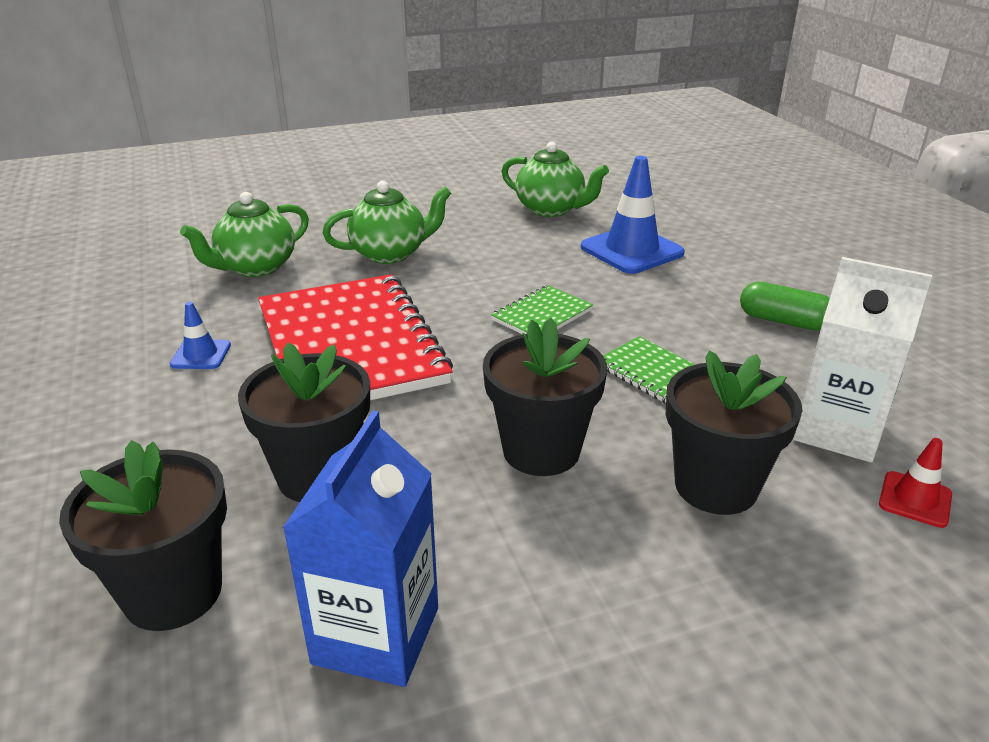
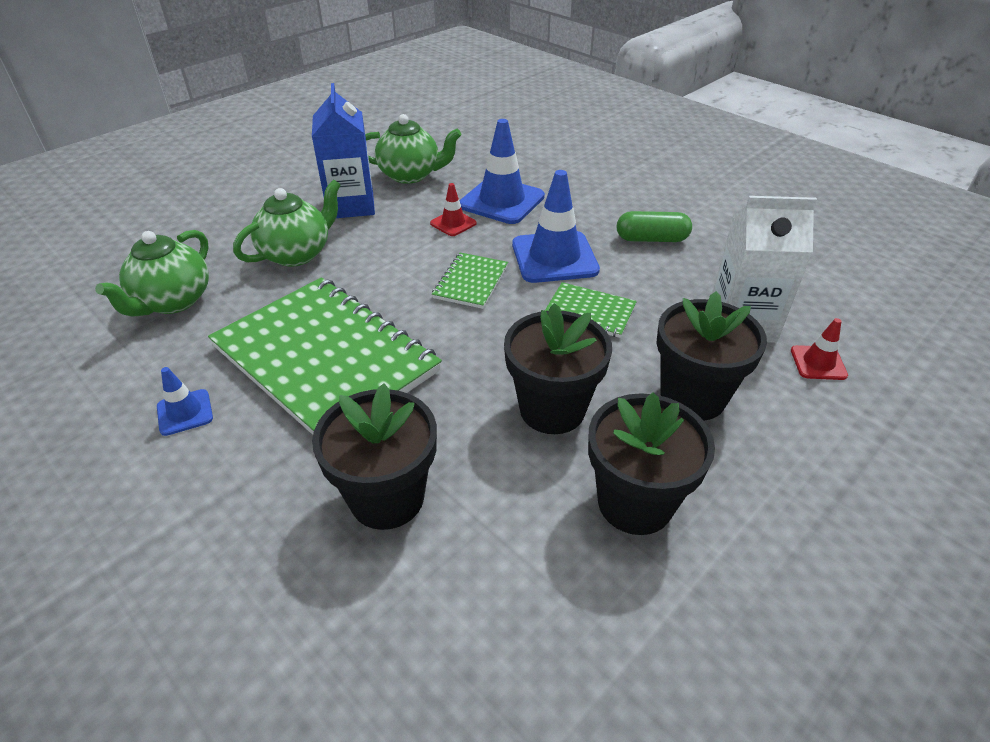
camera: 25 degrees left, 10 degrees up
(173, 592) = (337, 662): black flower pot -> black flower pot (635, 503)
(350, 345) = (325, 359): red notebook -> green notebook
(376, 635) = (536, 624): blue carton -> blue carton (351, 205)
(563, 260) = (453, 223): none -> red traffic cone
(651, 313) = (554, 257): none -> blue traffic cone

